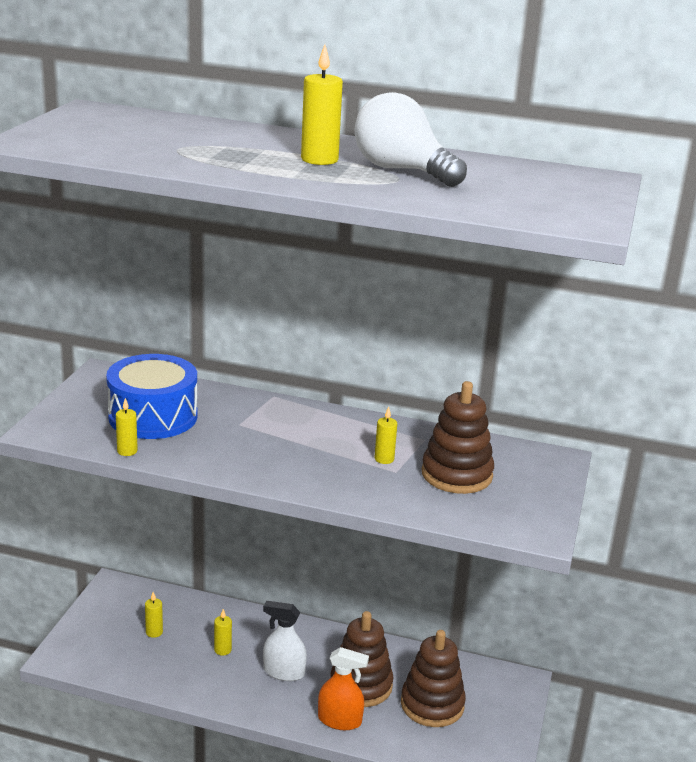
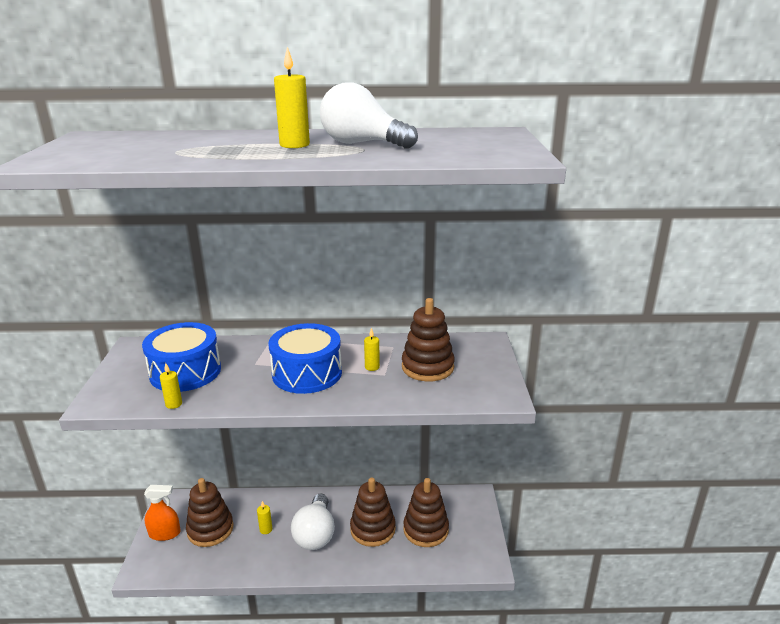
camera: 15 degrees left, 0 degrees up
(154, 632) = (210, 529): yellow candle -> brown stacking toy
(284, 672) = (315, 534): white spray bottle -> white light bulb
(298, 449) = (307, 373): none -> blue drum
(340, 720) = (367, 560): orange spray bottle -> orange spray bottle (164, 533)

